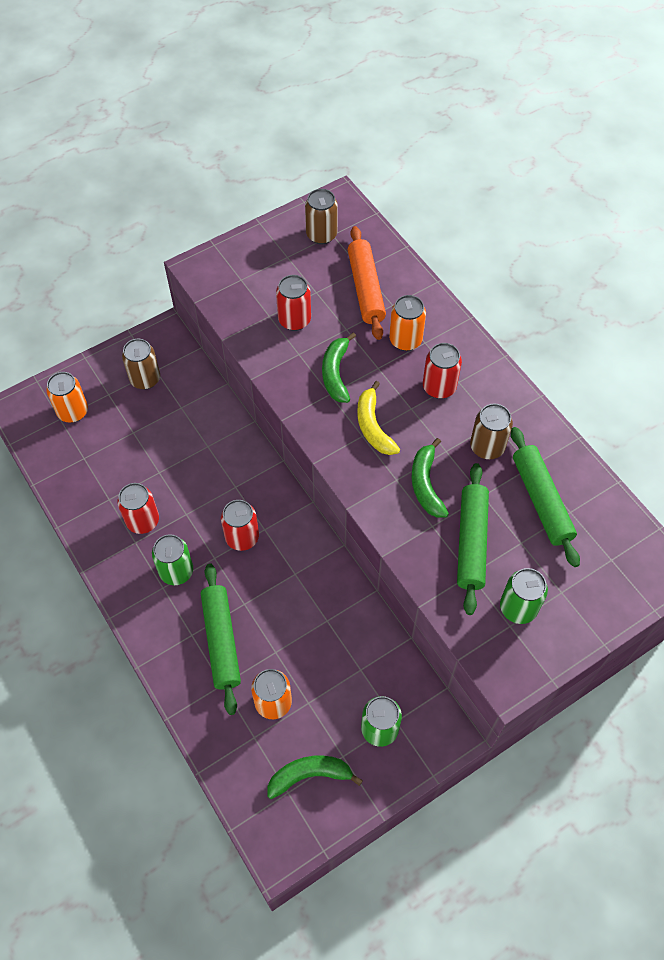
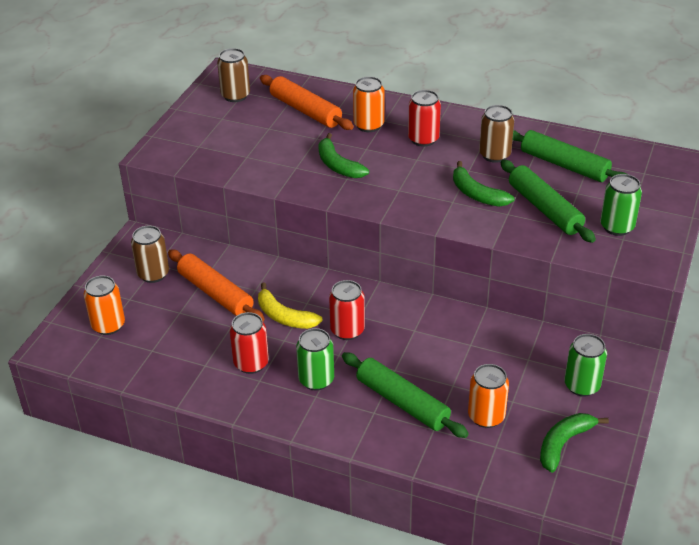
camera: 35 degrees left, 20 degrees down
(174, 430) = (215, 293): none -> orange rolling pin
(294, 320) = (270, 150): red can -> none
(373, 426) = (401, 181): yellow banana -> yellow banana (284, 316)

